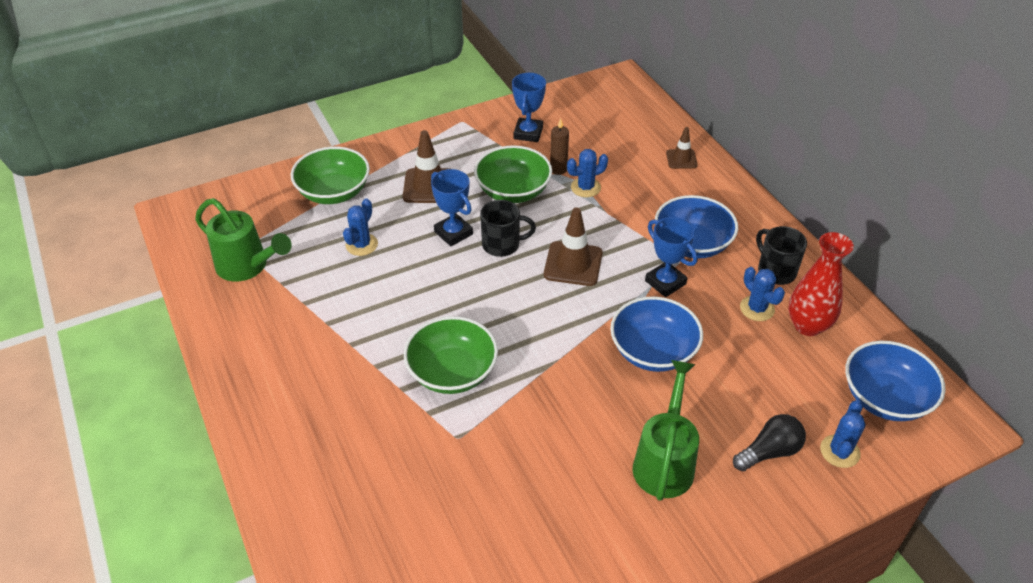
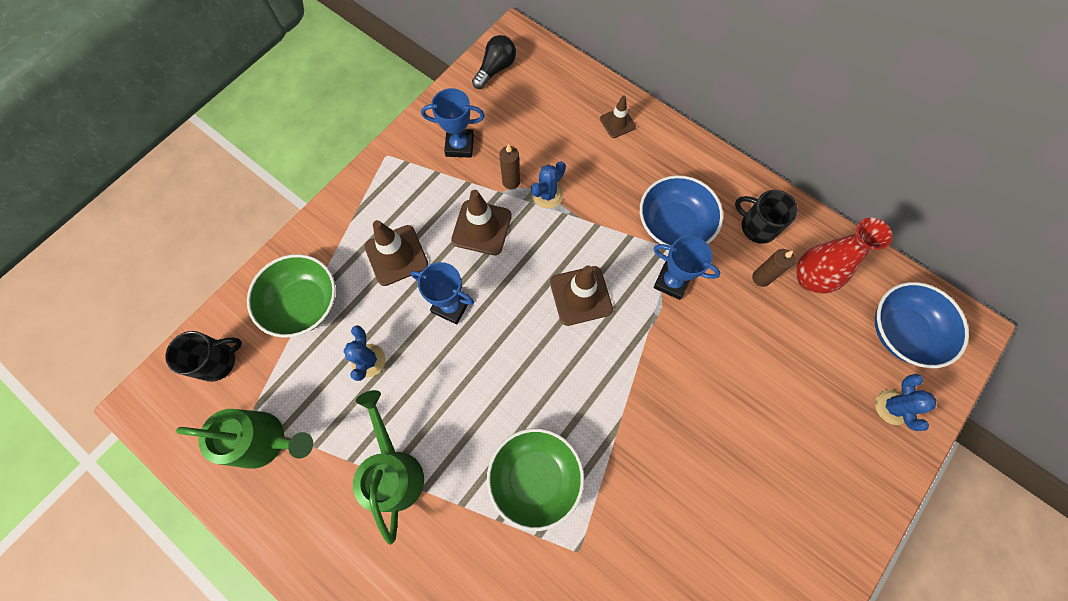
camera: 25 degrees left, 25 degrees up
(502, 245) = (504, 300): black mug -> black mug (218, 361)
(513, 191) = (481, 228): green bowl -> brown traffic cone
(528, 133) = (459, 146): blue trophy -> blue trophy turned 75 degrees counterclockwise
(653, 351) = (698, 368): blue bowl -> none
(665, 461) = (763, 488): green watering can -> green watering can (394, 470)
(757, 308) = (761, 278): blue cactus -> brown candle
(769, 452) = (839, 435): black light bulb -> black light bulb (495, 69)

